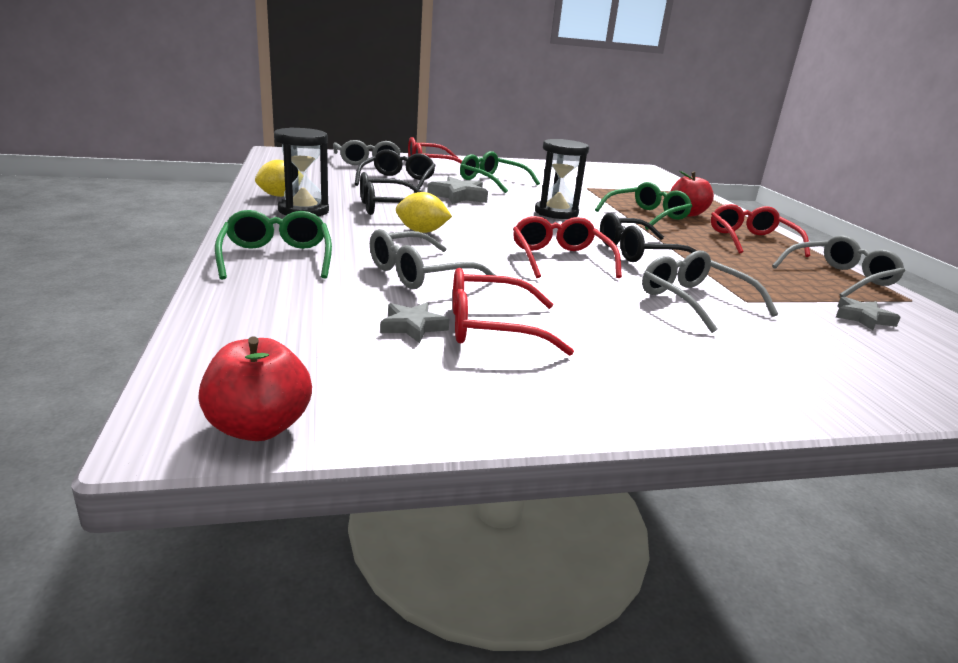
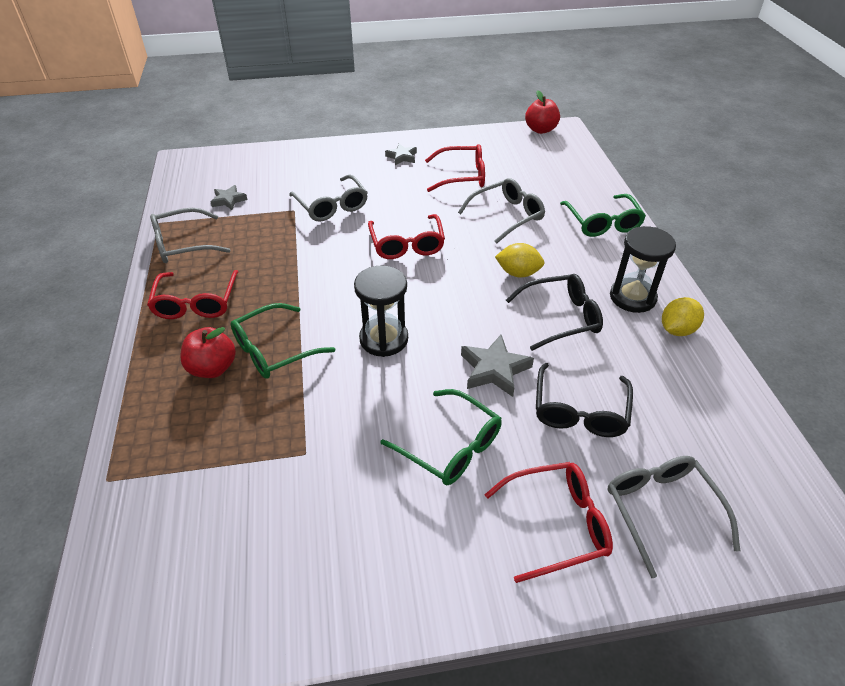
camera: 175 degrees left, 20 degrees up
(413, 326) = (501, 174): grey star -> grey star (402, 157)
(639, 252) = (334, 263): black glasses -> none

